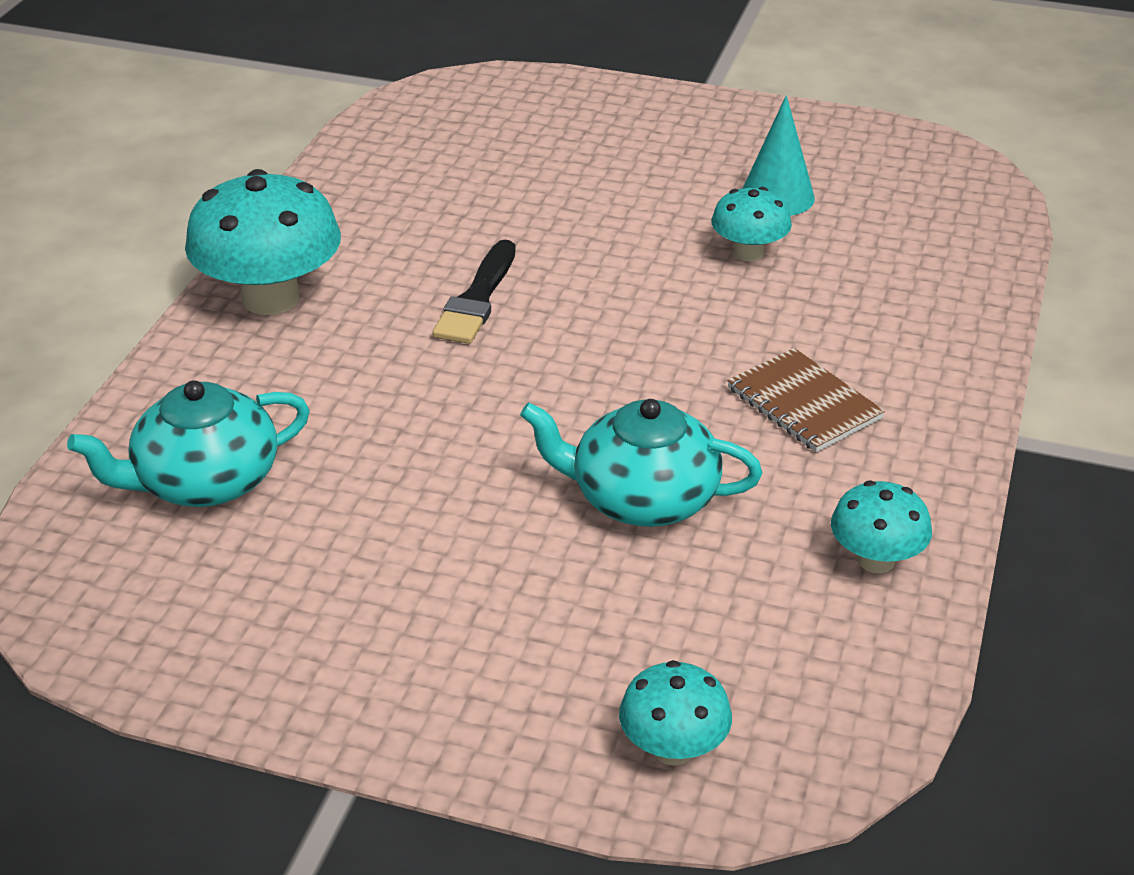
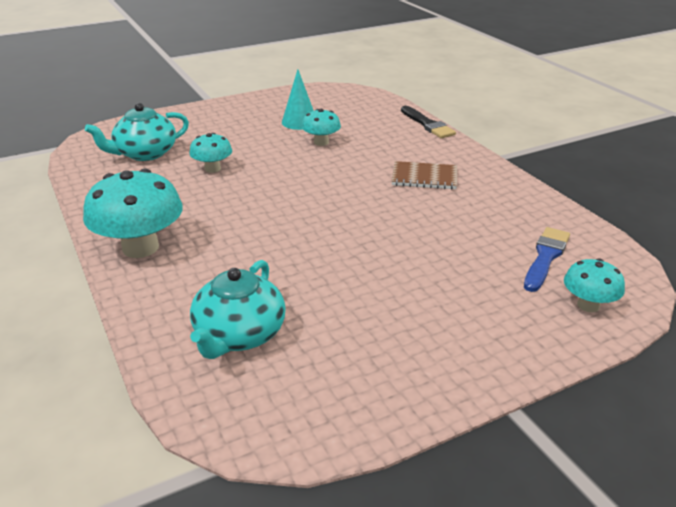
camera: 45 degrees left, 5 degrees down
(477, 298) = (241, 203): black brush -> black brush (427, 124)
(641, 498) = (428, 234): turquoise teapot -> turquoise teapot (145, 153)
(749, 643) = (545, 257): none -> blue brush
(876, 560) = (531, 210): turquoise mushroom -> turquoise mushroom (212, 169)

